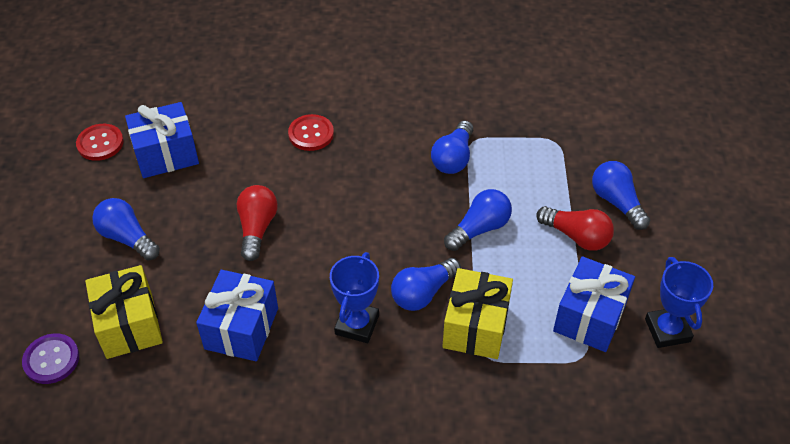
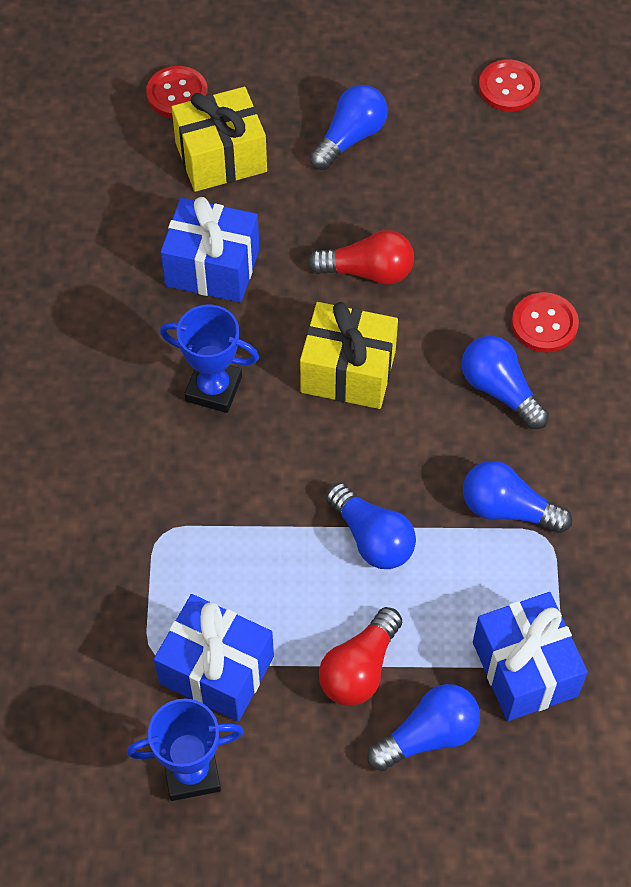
camera: 90 degrees right, 10 degrees up
(51, 360) = (177, 94): purple button -> red button
(166, 154) = (493, 160): blue gift -> blue gift (524, 669)
(423, 293) = (261, 464): blue light bulb -> blue light bulb (500, 390)
(476, 327) = (206, 525): yellow gift -> yellow gift (348, 371)

